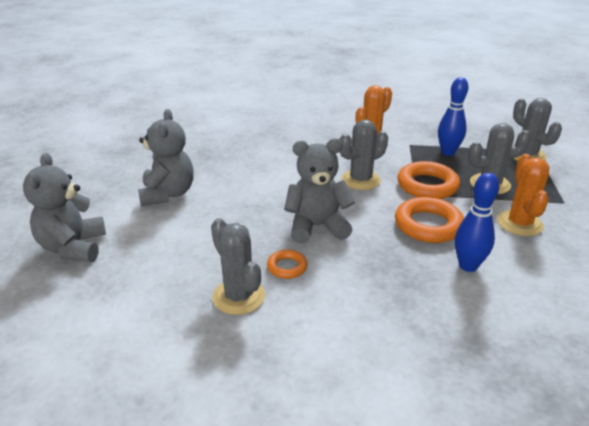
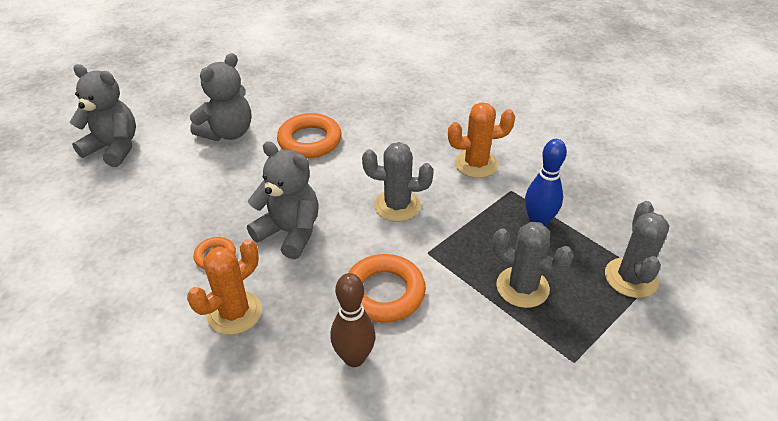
camera: 40 degrees right, 10 degrees up
(73, 247) = (114, 148): grey teddy bear -> grey teddy bear turned 75 degrees clockwise
(238, 296) = (151, 259): grey cactus -> none
(427, 185) = (452, 249): orange ring -> orange ring (310, 141)
(468, 266) = (354, 358): blue bowling pin -> brown bowling pin
(519, 223) = (478, 351): orange cactus -> orange cactus (234, 313)

